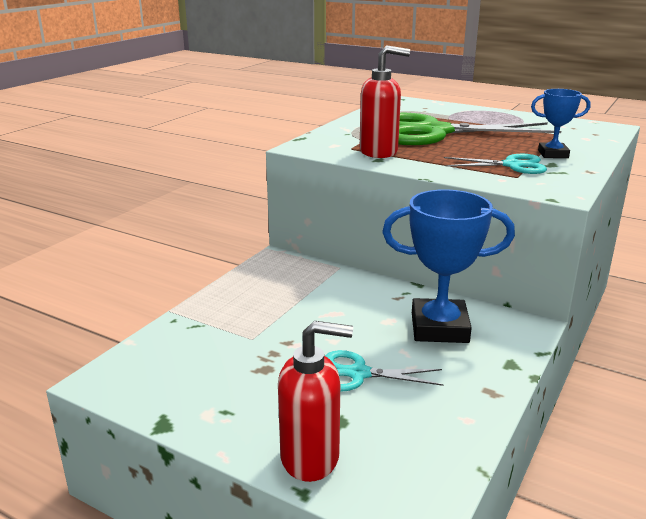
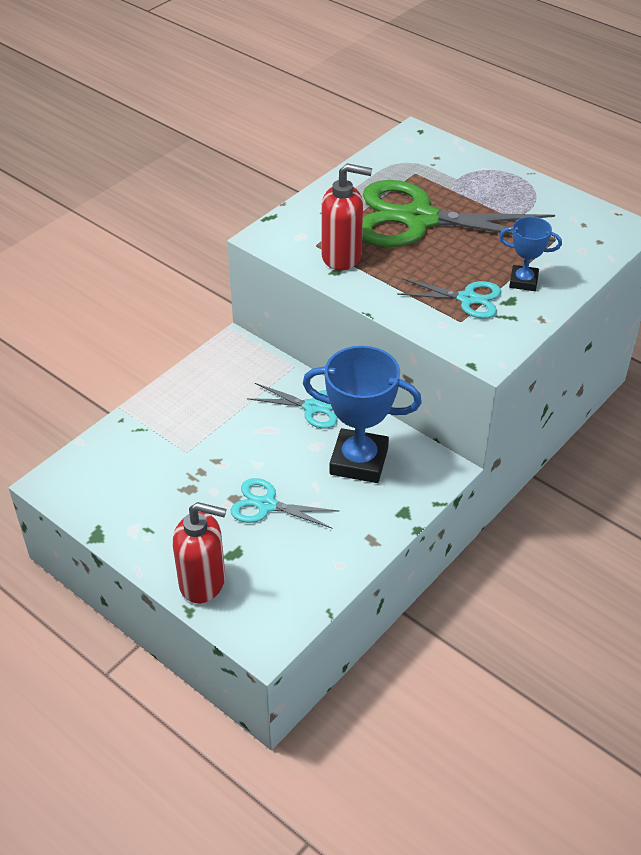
camera: 10 degrees right, 20 degrees up
(371, 293) = (312, 407): none -> turquoise scissors

